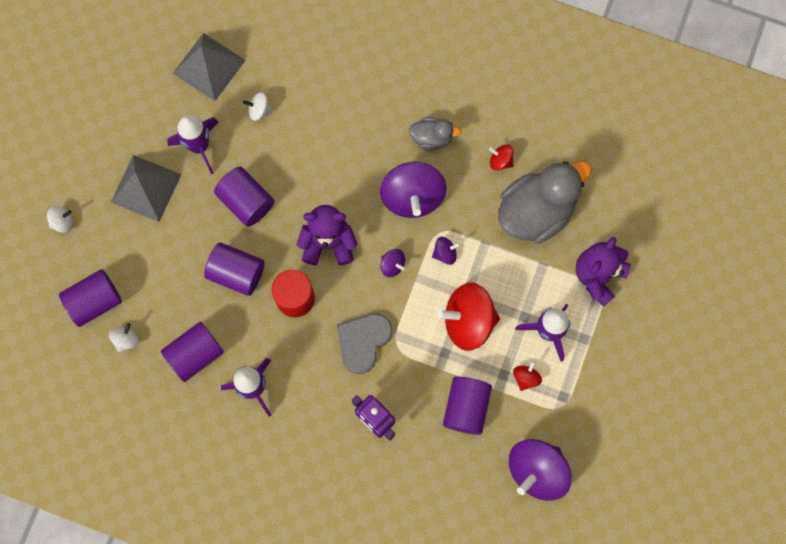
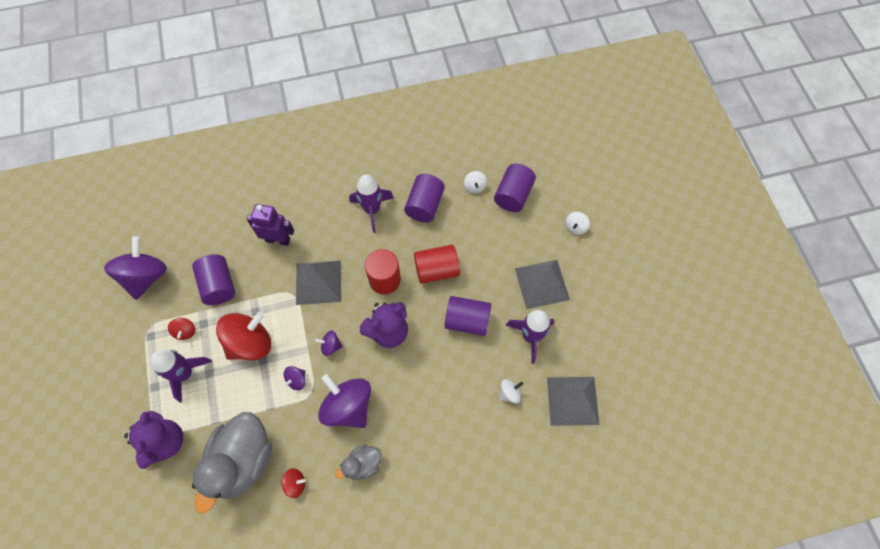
camera: 145 degrees right, 10 degrees down
(236, 273) = (436, 270): purple cylinder -> red cylinder
(363, 341) = (318, 282): grey heart -> grey pyramid

